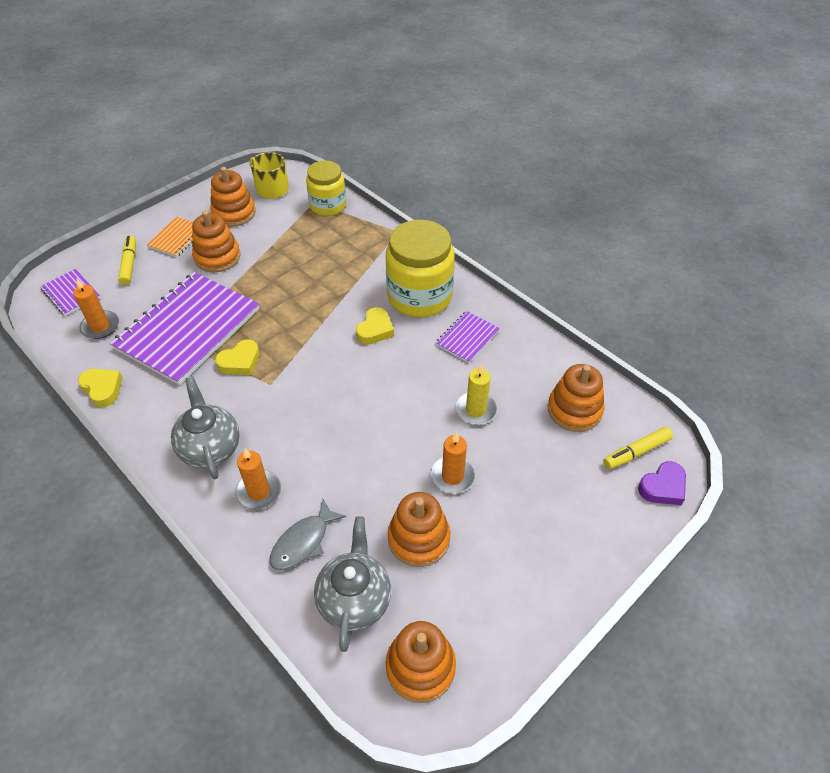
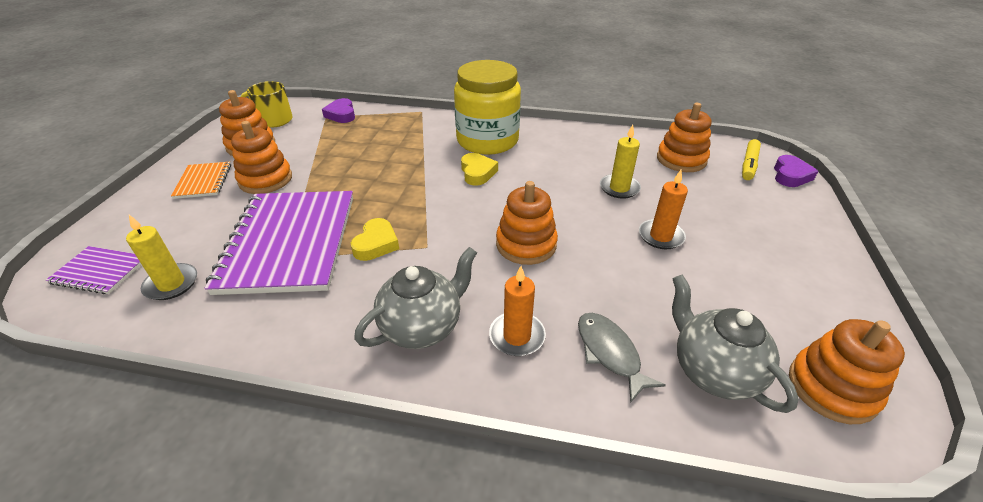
camera: 35 degrees left, 10 degrees down
(100, 326) = (171, 284): orange candle -> yellow candle
(102, 389) = (230, 338): yellow heart -> none
(129, 264) = (161, 219): yellow marker -> none
(210, 448) = (422, 327): grey teapot -> grey teapot turned 105 degrees clockwise
(303, 542) = (609, 353): grey fish -> grey fish turned 150 degrees clockwise
(328, 206) = (341, 115): yellow jar -> purple heart
(419, 538) = (696, 292): orange stacking toy -> orange stacking toy (526, 244)
(467, 338) = (555, 150): purple notebook -> none

